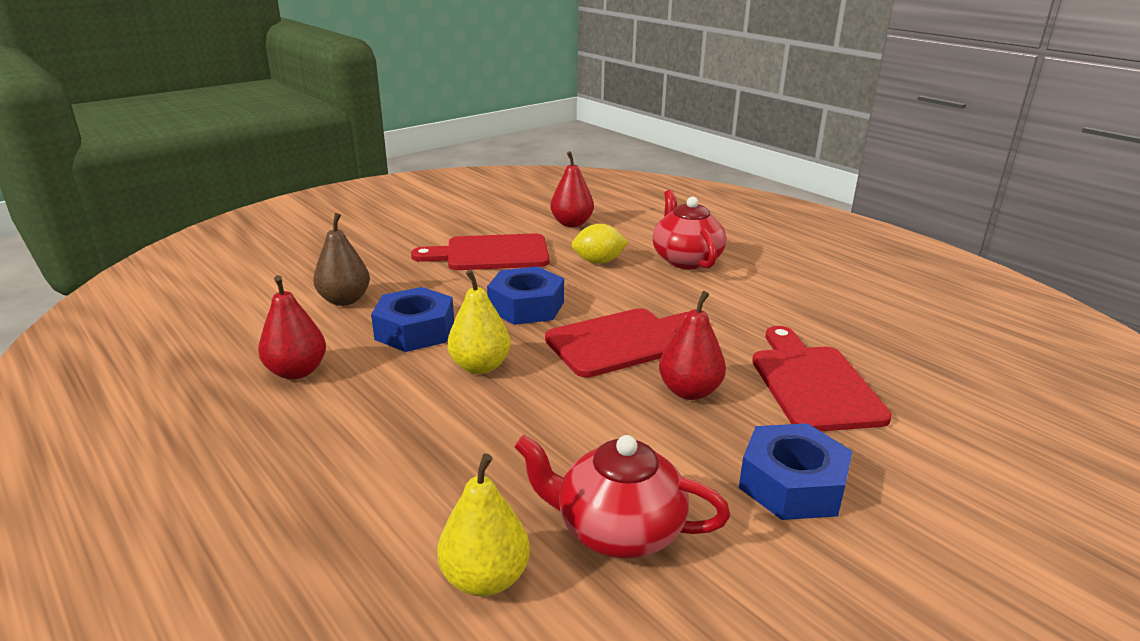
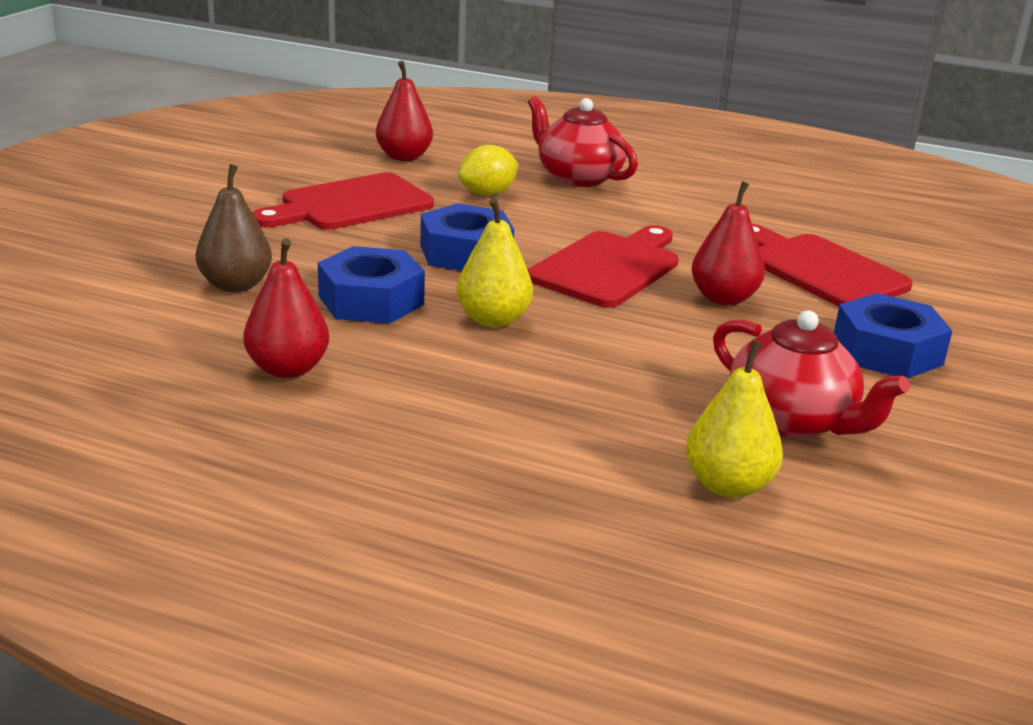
camera: 30 degrees left, 0 degrees up
(618, 530) = (792, 420): red teapot -> red teapot turned 120 degrees counterclockwise

